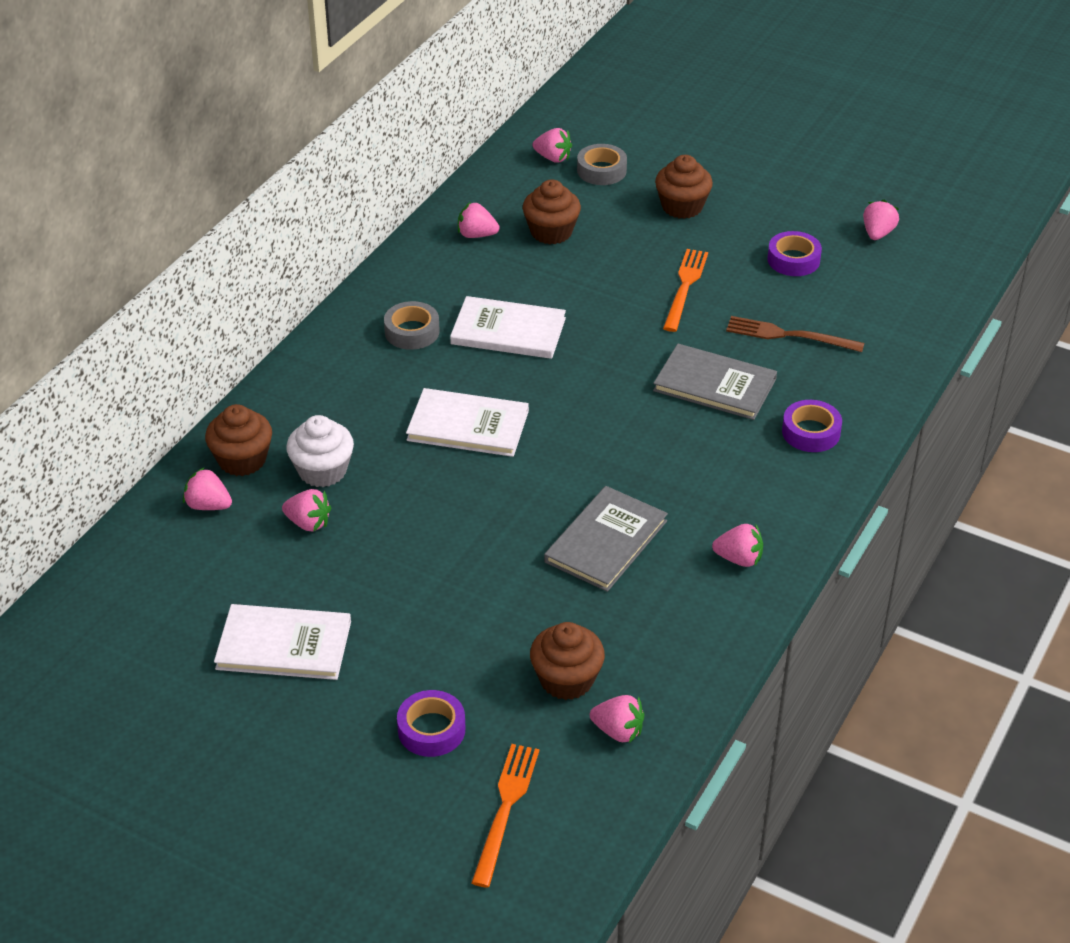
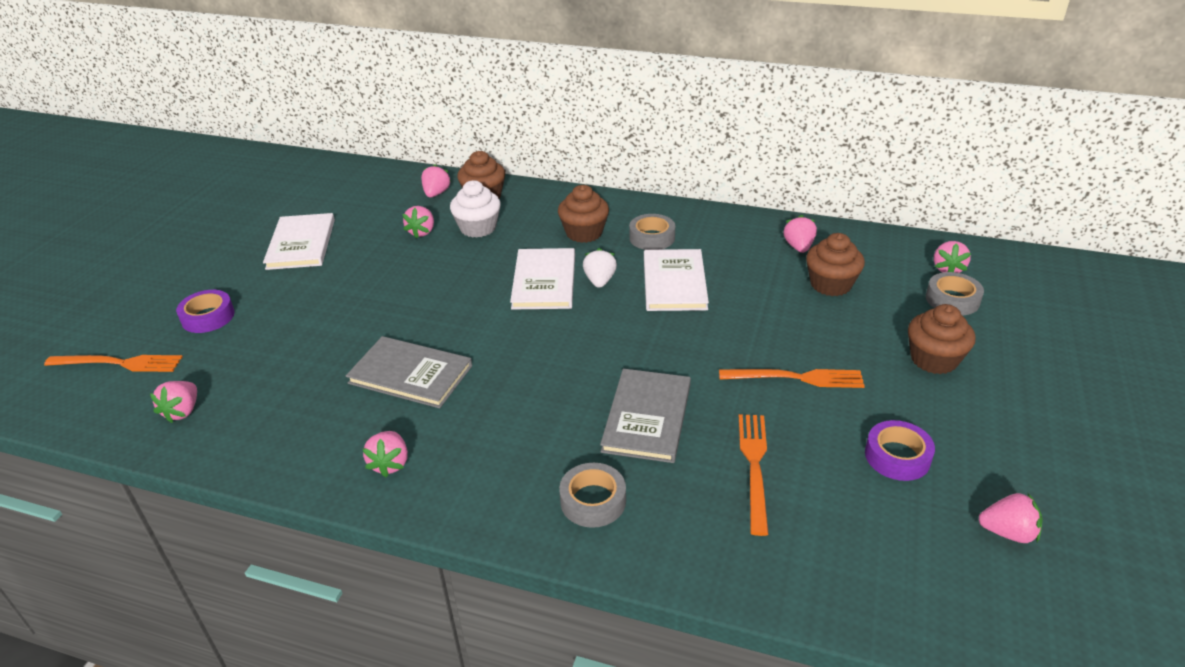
camera: 80 degrees right, 5 degrees down
(484, 383) = (600, 281): none -> white strawberry
(566, 680) = (246, 375): brown cupcake -> brown cupcake (584, 233)
(789, 335) = (754, 466): brown fork -> orange fork
(811, 432) = (593, 501): purple tape -> grey tape

